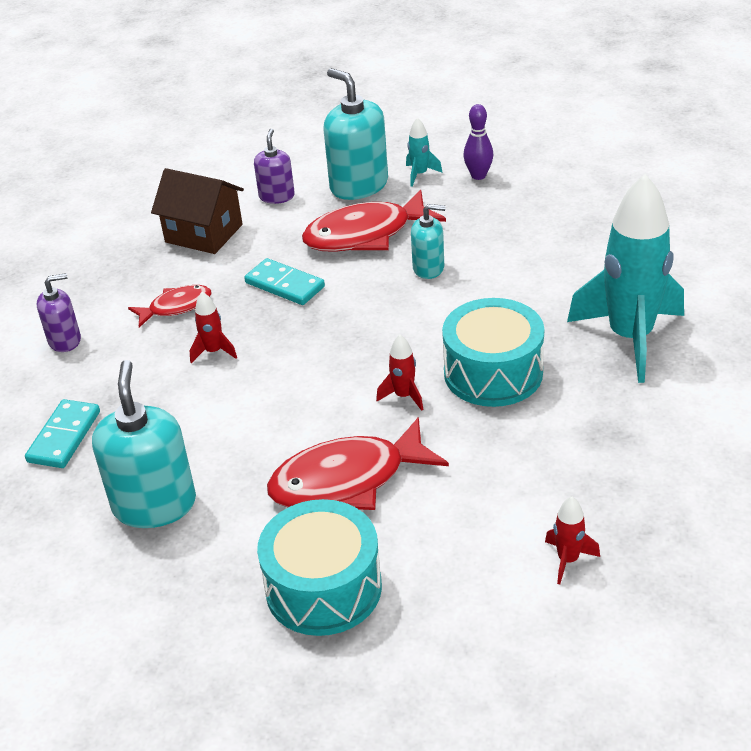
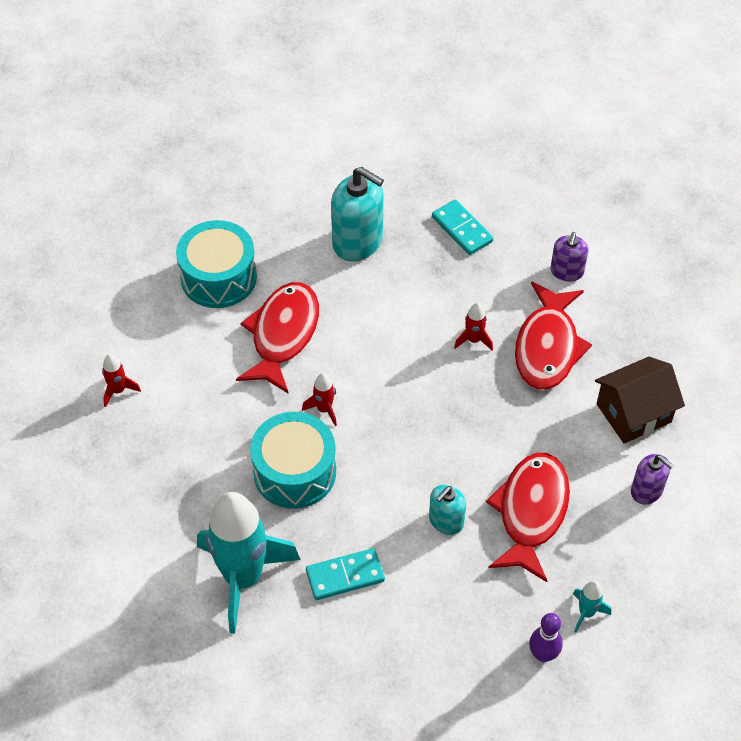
camera: 125 degrees right, 15 degrees up
(176, 307) = (547, 347): red fish -> red fish, size x1.82
(285, 285) = (513, 422): turquoise domino -> turquoise domino (345, 576)
(359, 185) = (610, 557): turquoise soap dispenser -> none

